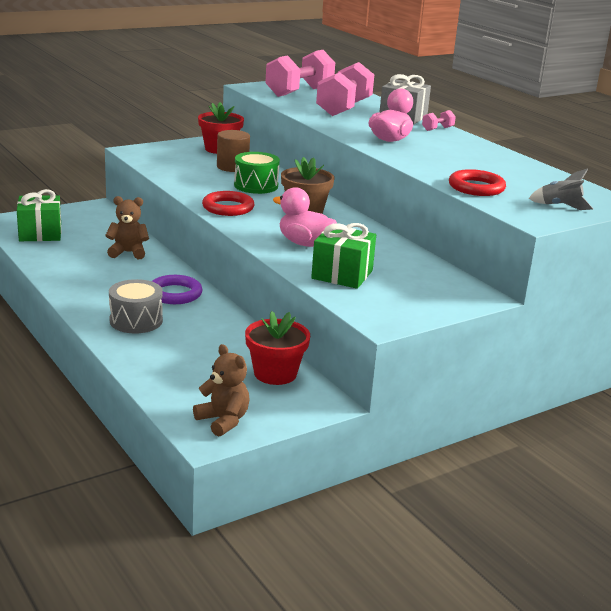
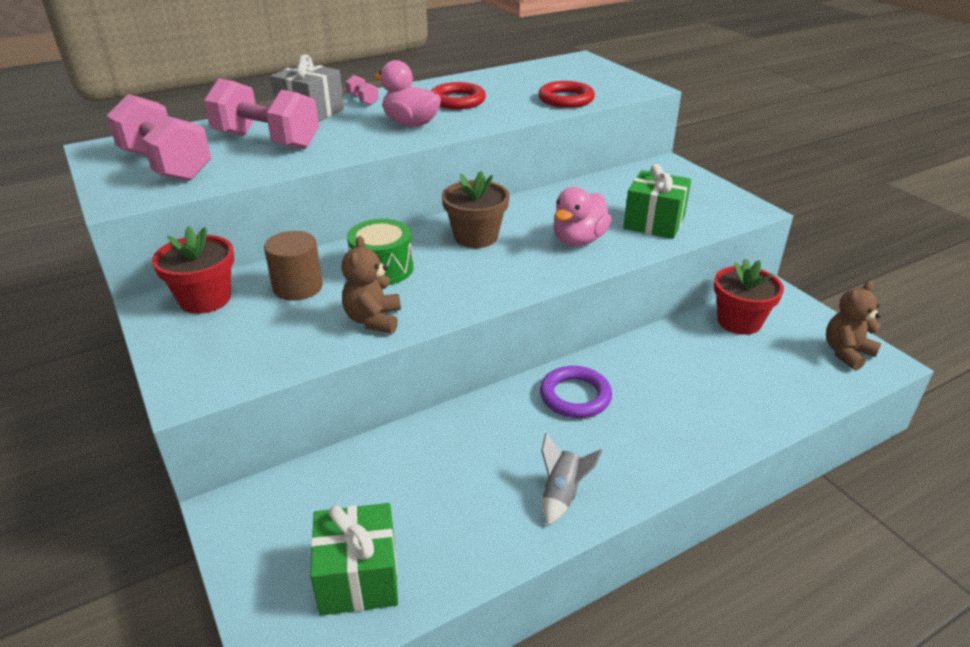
camera: 85 degrees left, 10 degrees up
(128, 252) = (442, 450): brown teddy bear -> brown teddy bear (373, 320)
(136, 321) = (663, 426): grey drum -> none
(228, 208) = (472, 289): red ring -> red ring (457, 100)
(560, 206) = (600, 76): grey rocket -> grey rocket (562, 494)

